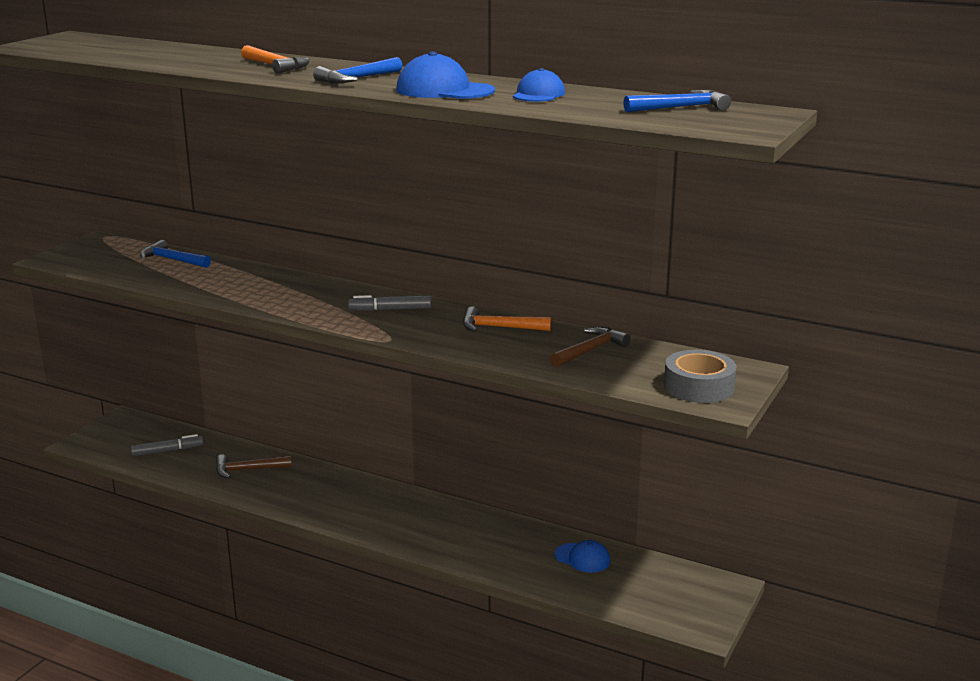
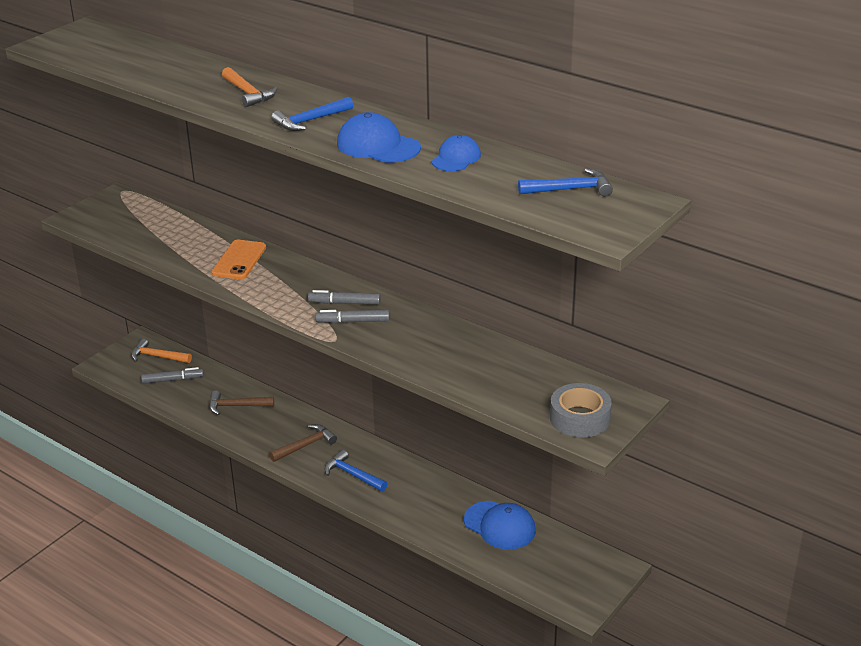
camera: 10 degrees right, 10 degrees up
(172, 260) = (174, 226): blue hammer -> blue hammer (352, 475)
(256, 282) = (239, 260): none -> orange phone
(405, 324) = (353, 321): none -> grey marker
(499, 327) = (432, 332): orange hammer -> orange hammer (157, 356)
(582, 558) = (499, 525): blue cap -> blue cap, size x1.54
(590, 350) = (501, 366): brown hammer -> brown hammer (305, 445)

